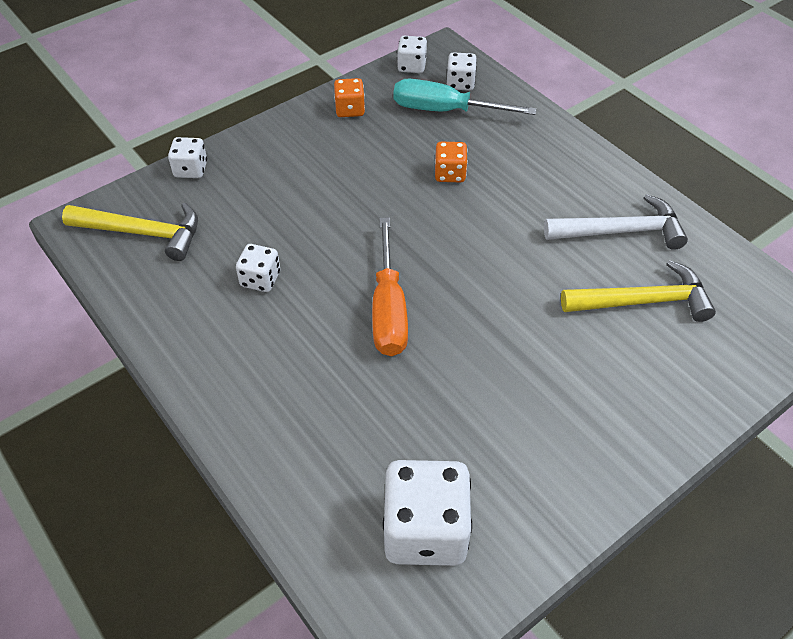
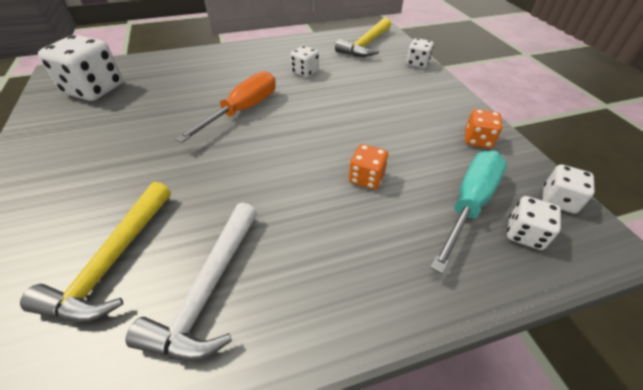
camera: 110 degrees right, 5 degrees down
(388, 309) = (243, 110): orange screwdriver -> orange screwdriver turned 105 degrees clockwise

